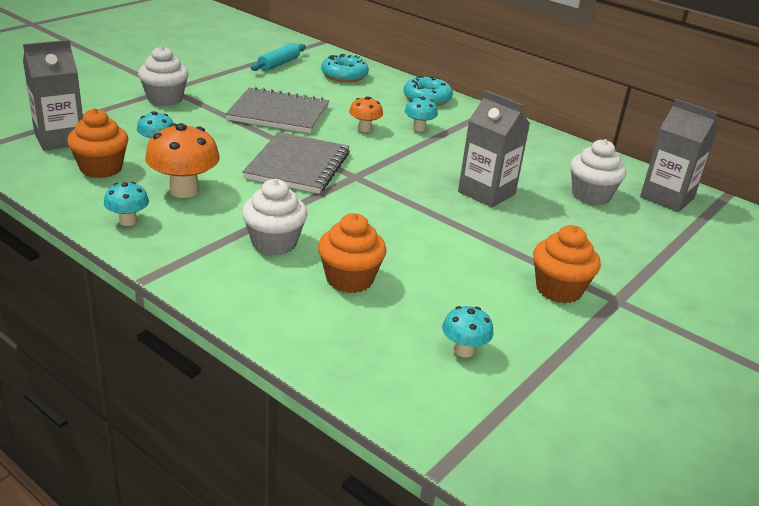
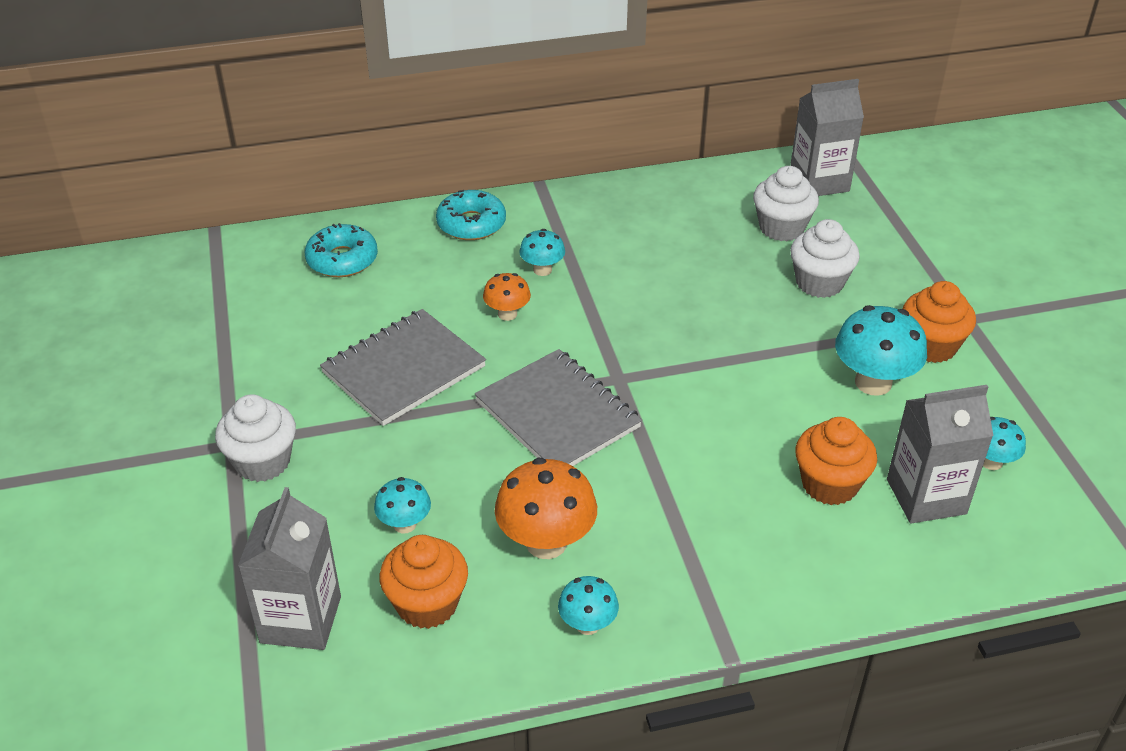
camera: 50 degrees left, 10 degrees up
(274, 243) = (722, 512): white cupcake -> white cupcake (819, 283)
(279, 64) = (249, 302): turquoise rolling pin -> none
(481, 272) = (873, 382): none -> turquoise mushroom
(486, 193) = (726, 296): grey carton -> grey carton (926, 496)

